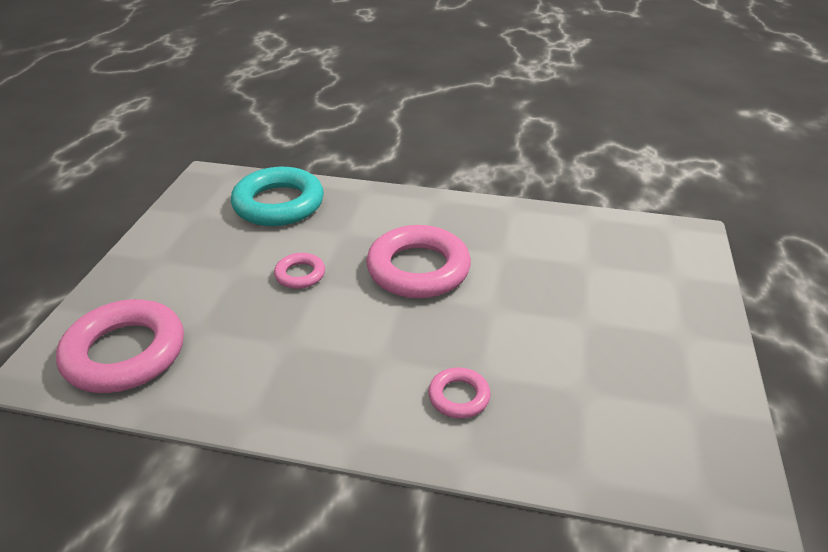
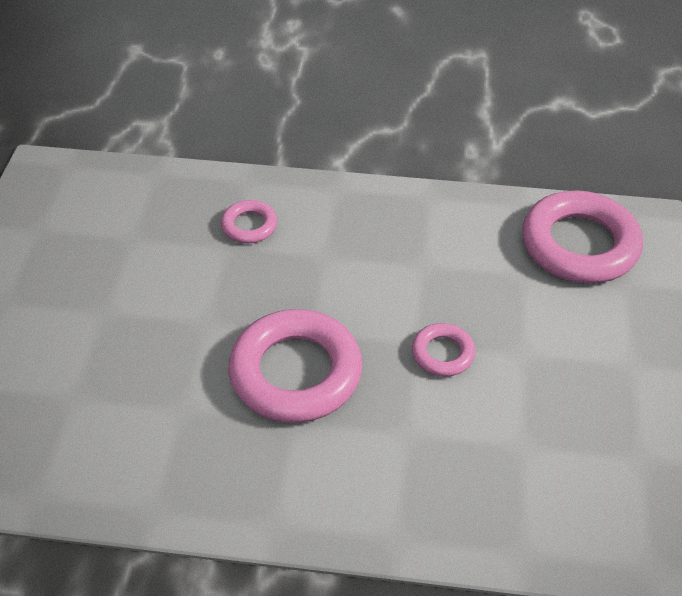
camera: 175 degrees right, 10 degrees up
(278, 204) = (528, 491): turquoise ring -> none

